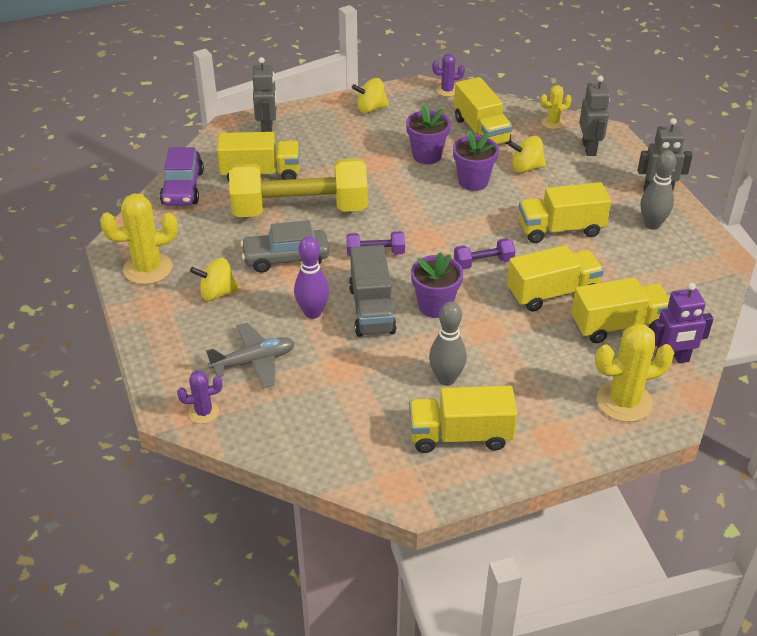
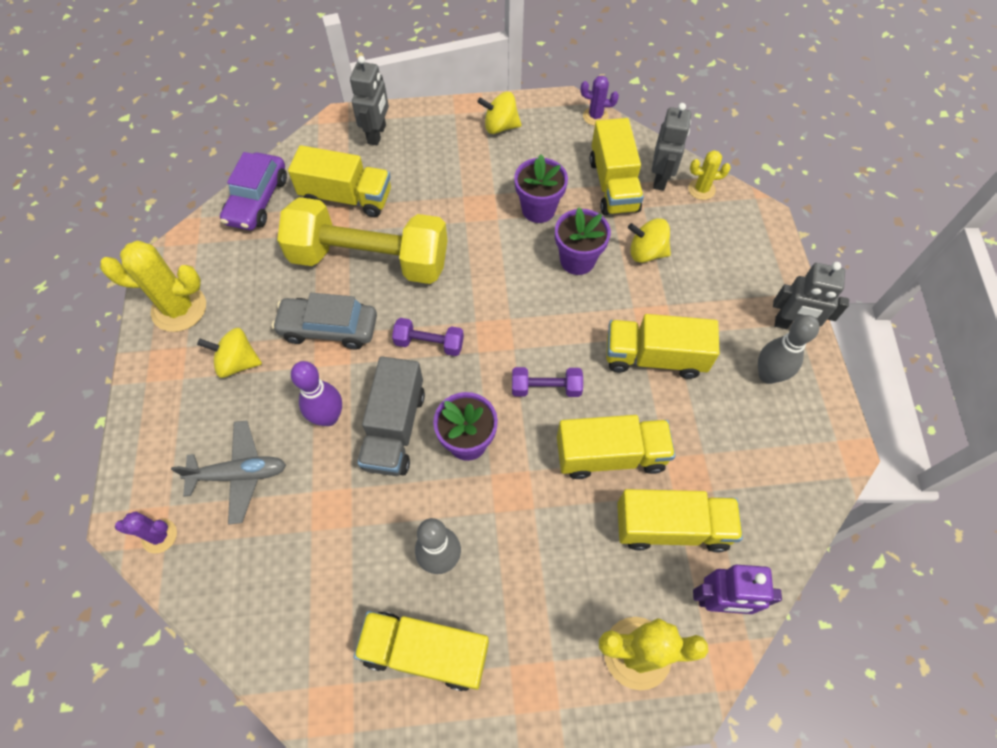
camera: 15 degrees right, 20 degrees up
(589, 148) = (731, 238): grey robot -> grey robot (660, 178)

